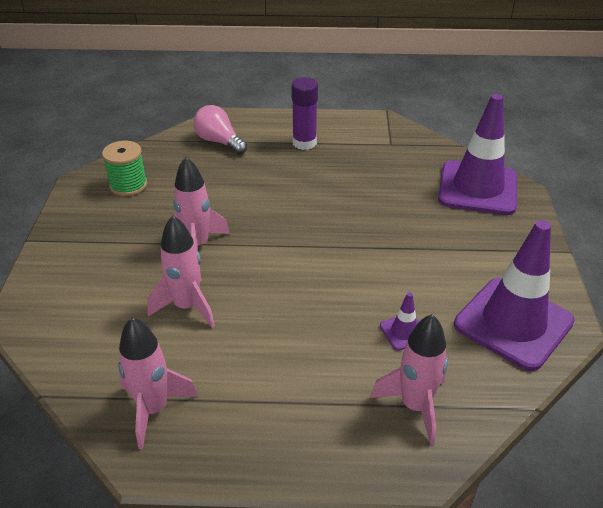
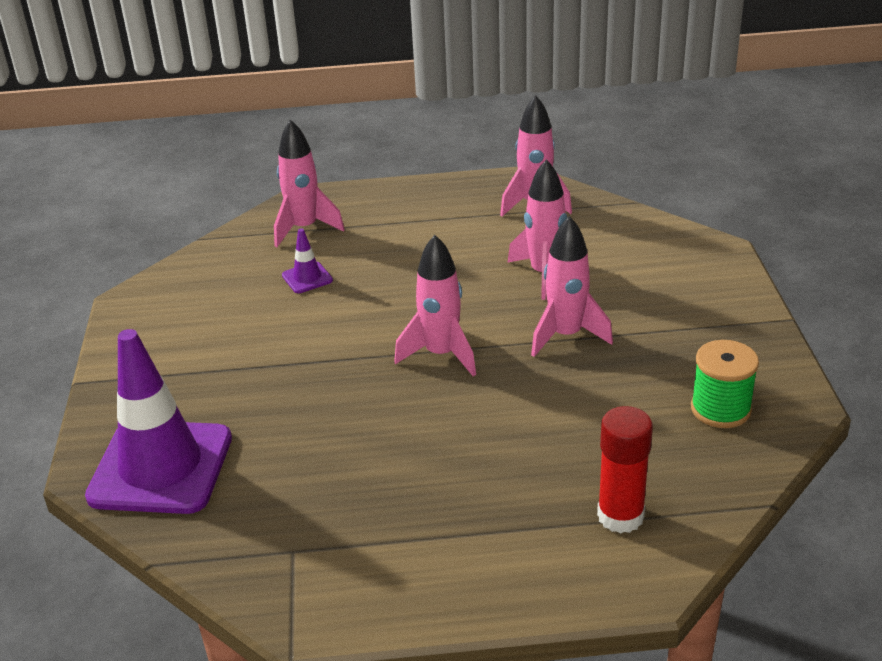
camera: 175 degrees right, 5 degrees down
(219, 142) = (620, 516): pink light bulb -> red glue stick
(294, 241) = (441, 354): none -> pink rocket
(304, 143) = (458, 532): purple glue stick -> none
(513, 323) = (187, 297): purple traffic cone -> none

